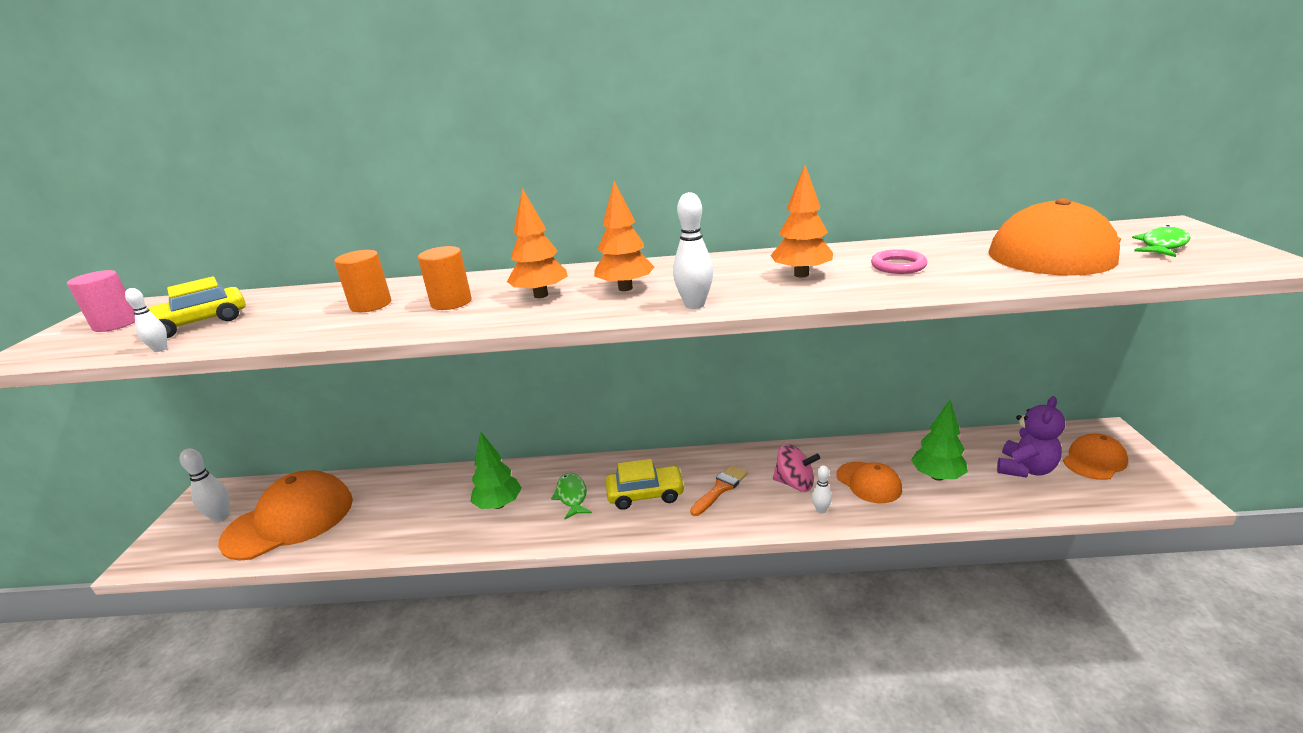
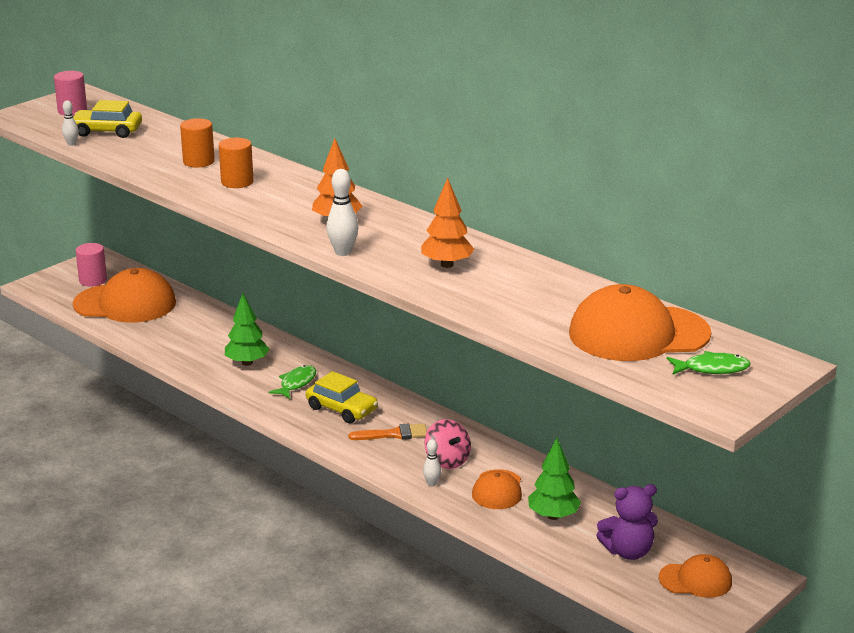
camera: 40 degrees right, 0 degrees up
(221, 517) = (93, 280): white bowling pin -> pink cylinder
(541, 295) = (287, 202): orange tree -> none
(898, 266) = (514, 290): pink ring -> none

